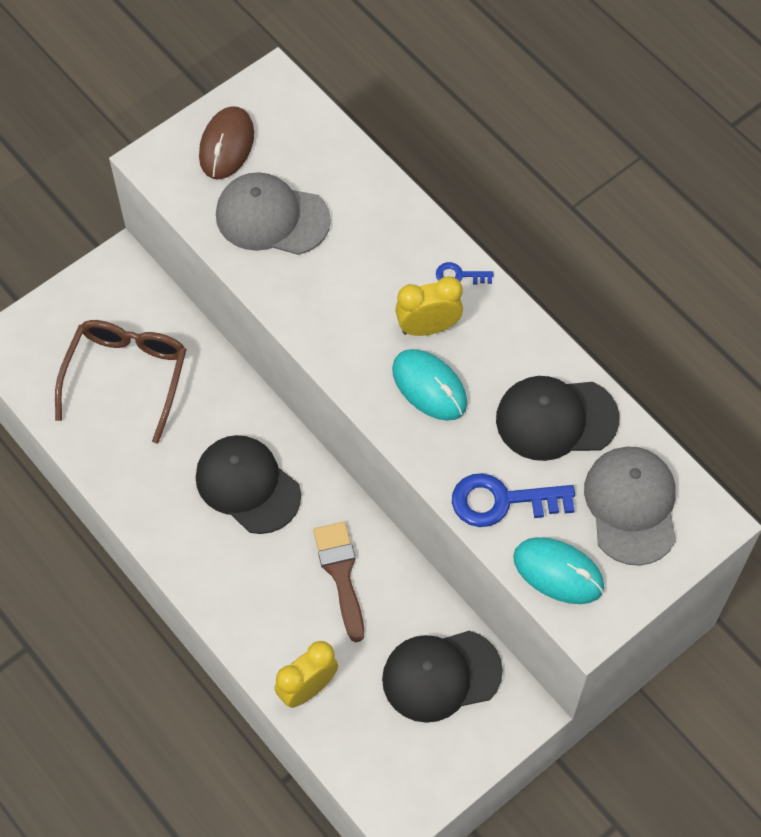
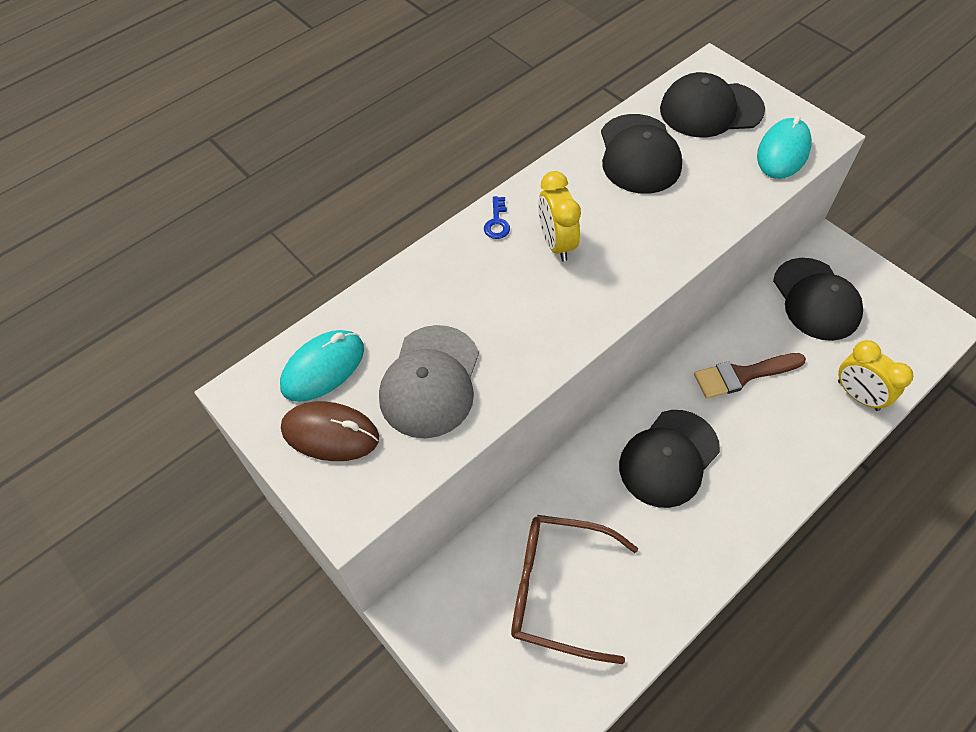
camera: 90 degrees left, 5 degrees down
(429, 387) = (621, 240): turquoise mouse -> turquoise mouse (323, 368)
(502, 501) = (726, 187): blue key -> none
(631, 506) = (710, 109): grey cap -> black cap

